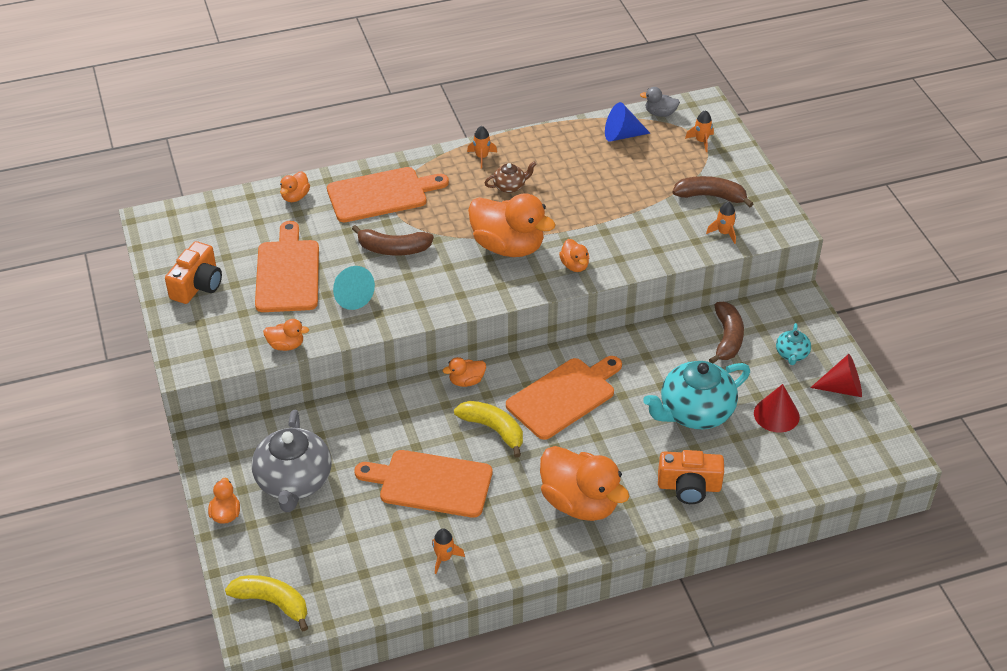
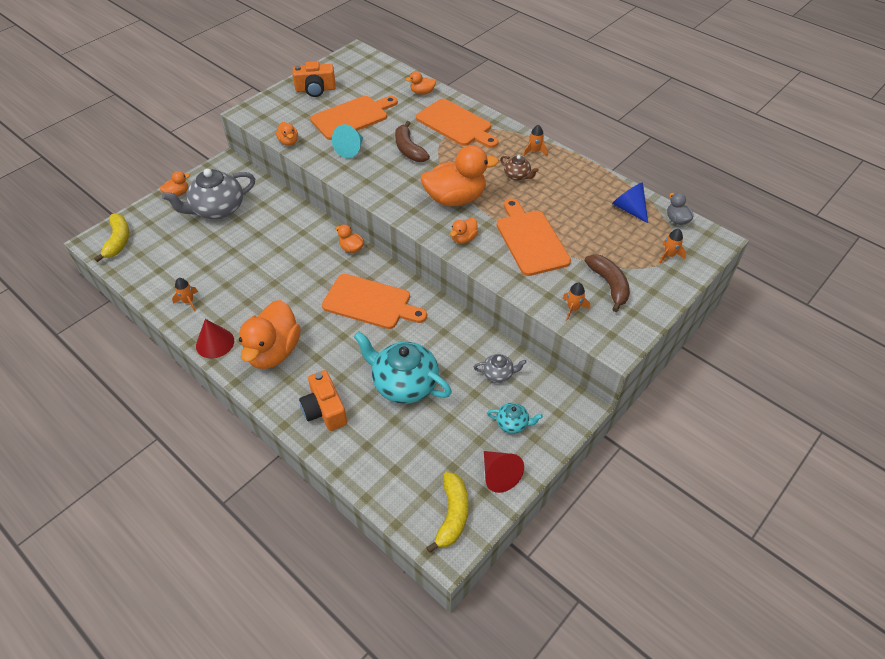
camera: 60 degrees right, 5 degrees up
(431, 483) = (249, 269): orange cutting board -> orange cutting board (530, 240)
(493, 429) = (315, 279): yellow banana -> yellow banana (452, 515)
(508, 246) = (455, 198): orange duck -> orange duck turned 105 degrees counterclockwise
(727, 338) = (498, 374): brown banana -> grey teapot
(776, 415) = (436, 438): red cone -> red cone (215, 343)
(791, 354) = (512, 423): turquoise teapot -> turquoise teapot turned 150 degrees counterclockwise

